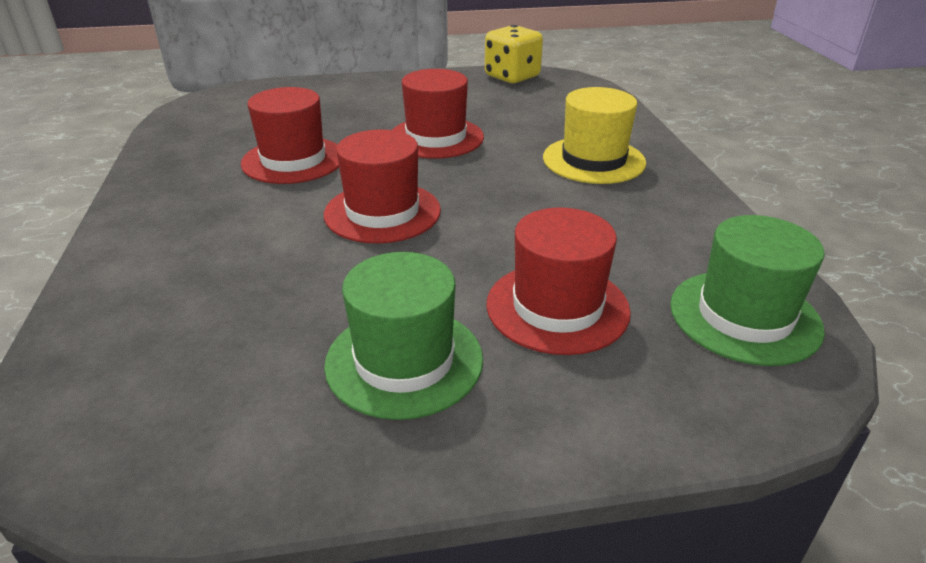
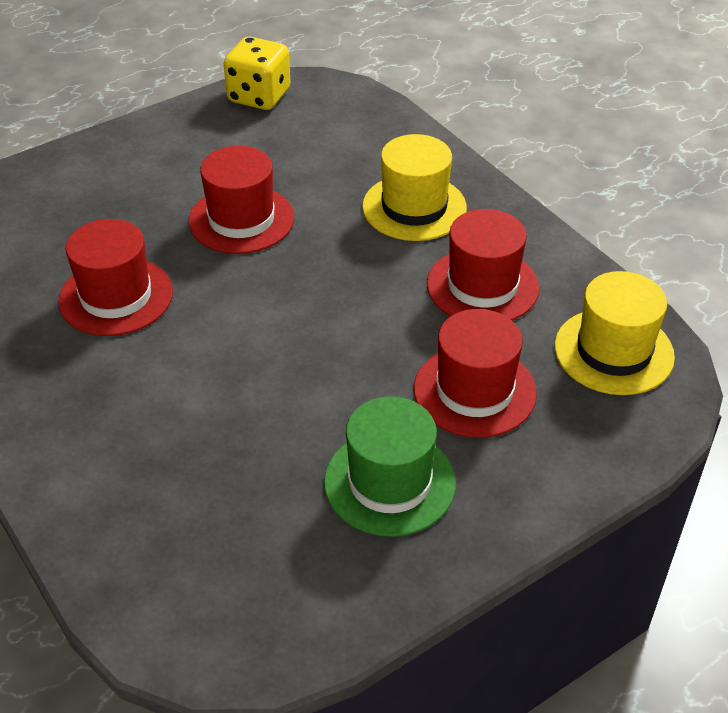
camera: 25 degrees left, 10 degrees up
(382, 212) = (260, 337): red hat -> red hat (482, 286)
(744, 316) = (613, 351): green hat -> yellow hat

